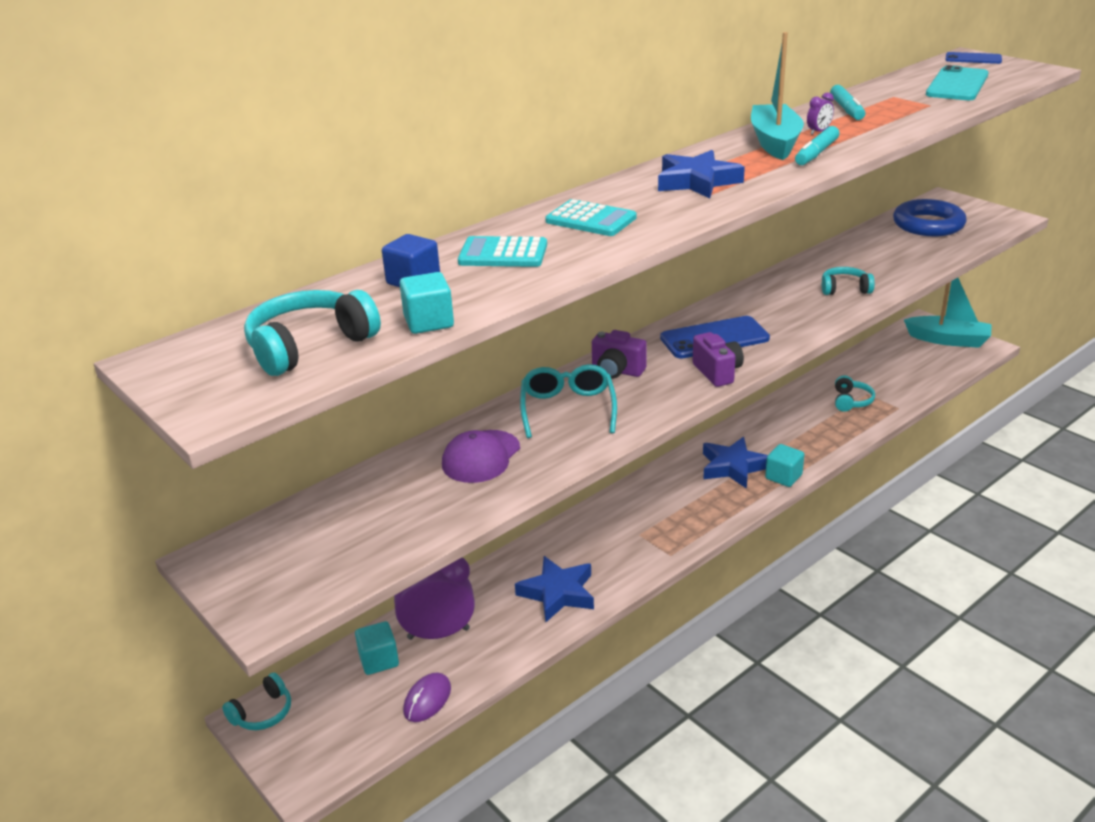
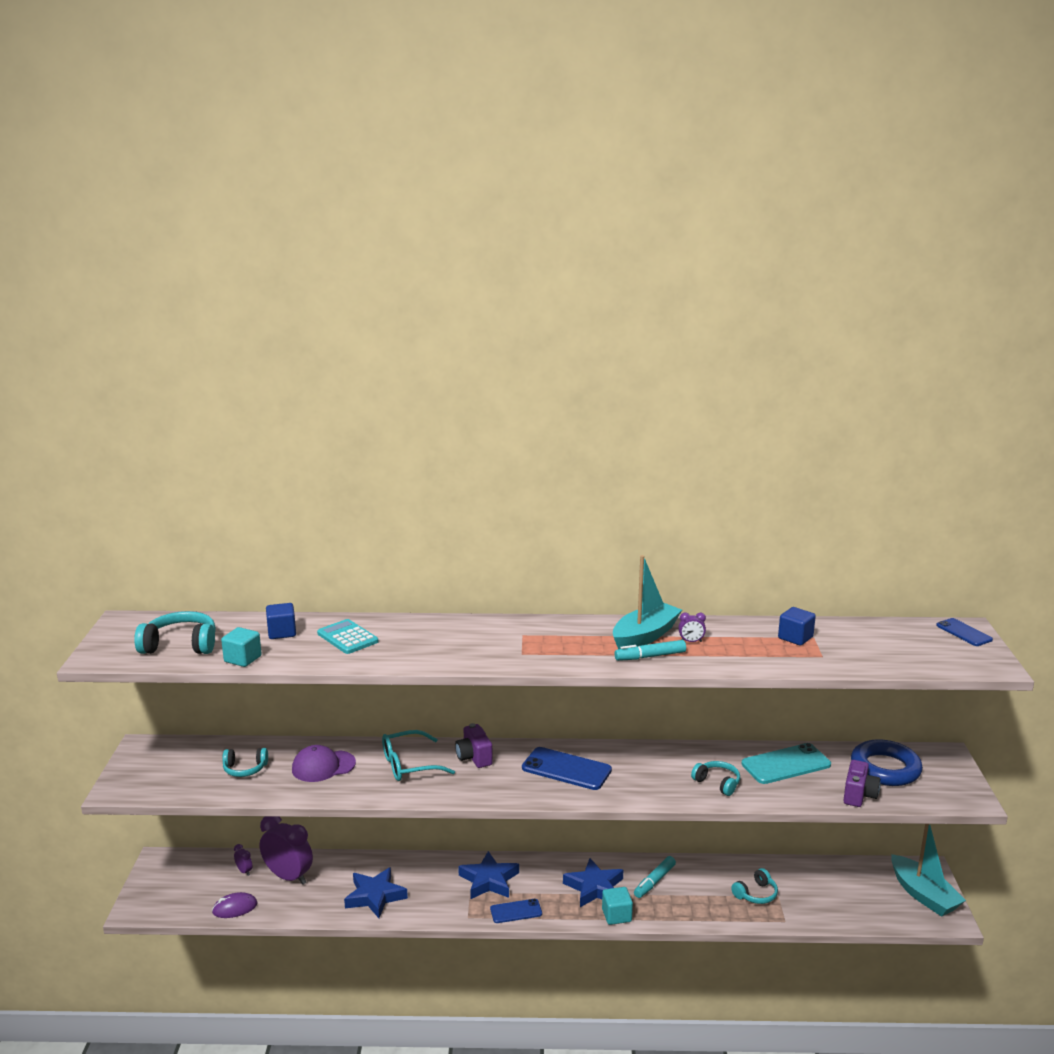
camera: 40 degrees right, 10 degrees down
(263, 713) = (165, 862): turquoise headphones -> turquoise headphones (245, 769)
(379, 660) = (244, 871): turquoise cube -> purple clock
(568, 409) = (409, 765): turquoise glasses -> turquoise glasses turned 150 degrees counterclockwise
(591, 219) = (429, 638): turquoise calculator -> none
(697, 181) = (536, 642): blue star -> blue star (489, 880)
(702, 524) = (516, 911): none -> blue phone
(717, 372) = (526, 792): purple camera -> purple camera (859, 795)
(846, 109) = (753, 633): turquoise marker -> turquoise marker (654, 881)
(882, 101) = (795, 638): none -> blue cube
(957, 85) = (888, 649): turquoise phone -> turquoise phone (786, 764)

